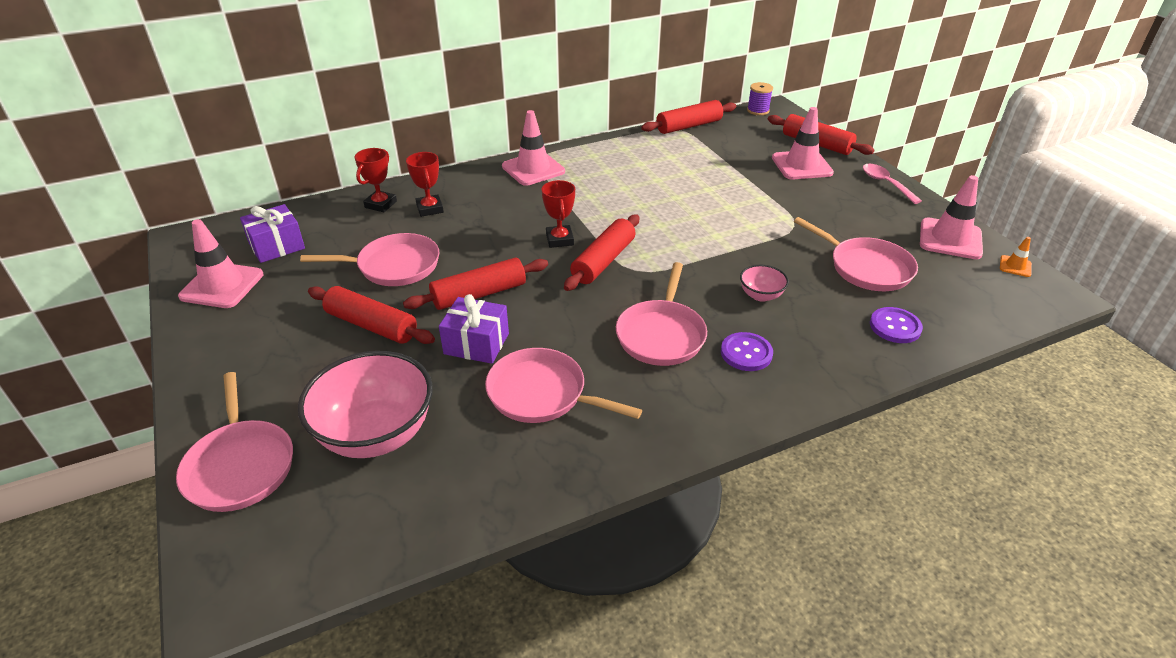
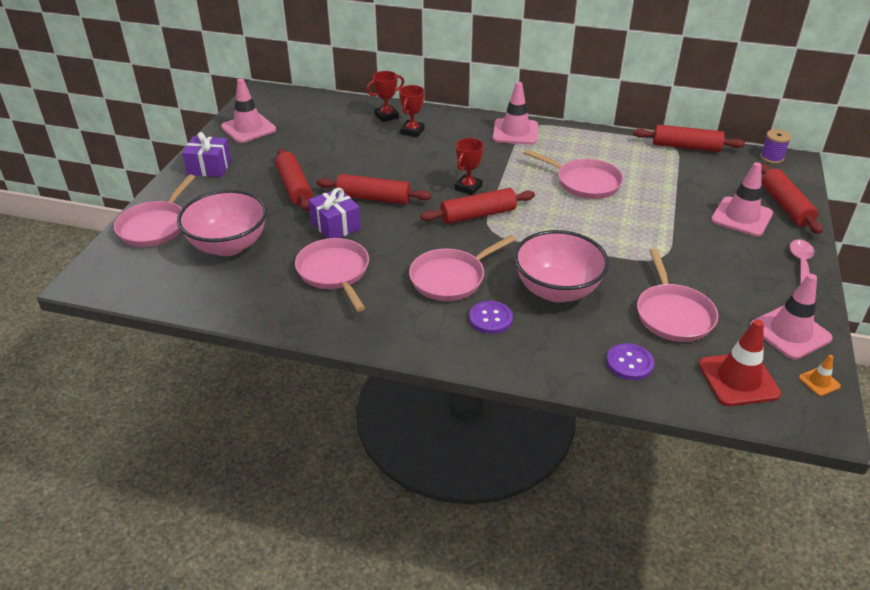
camera: 40 degrees right, 0 degrees up
(277, 246) = (300, 117): purple gift -> purple gift (209, 167)
(394, 266) = (347, 158): pink pan -> pink pan (584, 182)
(761, 295) = (557, 290): pink bowl -> pink bowl, size x2.16
(973, 294) = (738, 379): none -> red traffic cone

